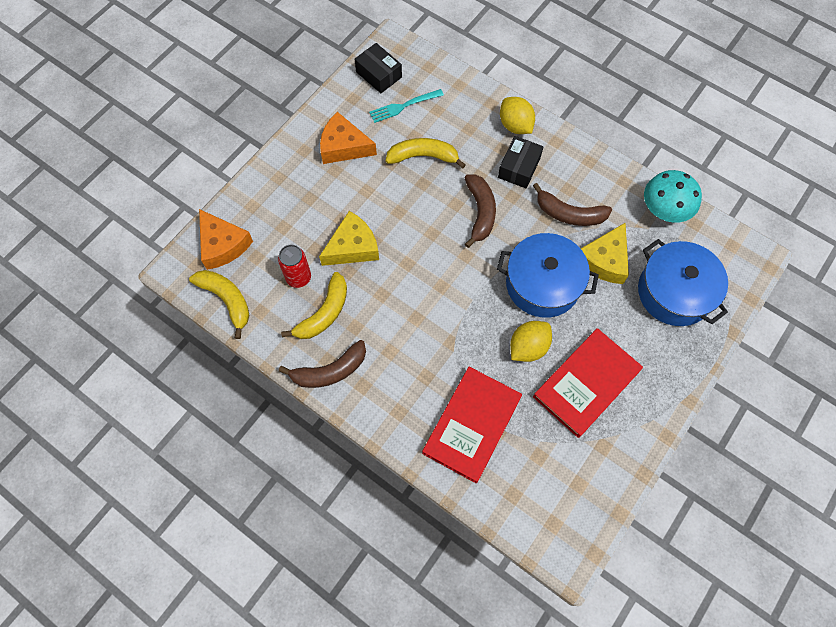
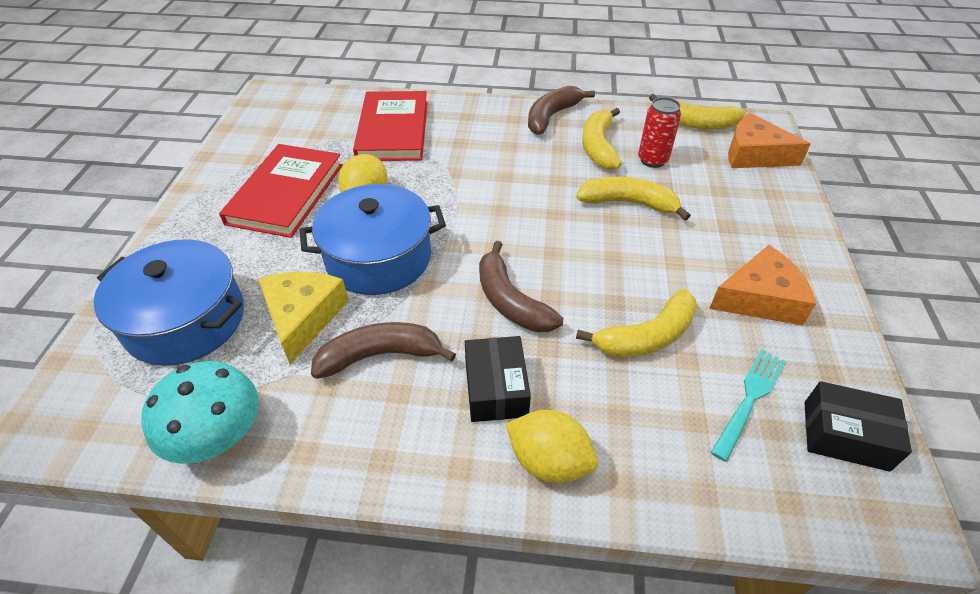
camera: 150 degrees right, 20 degrees down
(353, 247) = (628, 203): yellow cheese -> yellow banana

